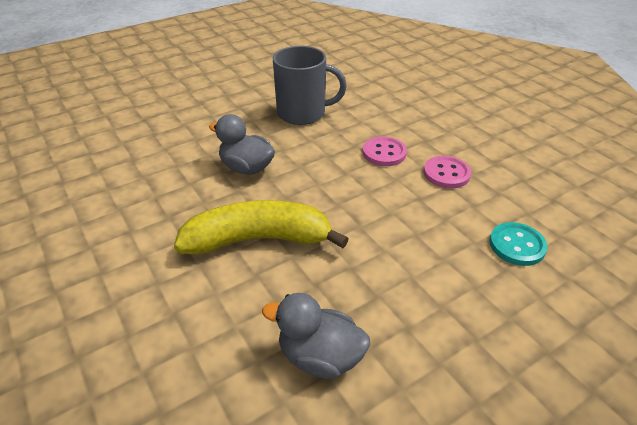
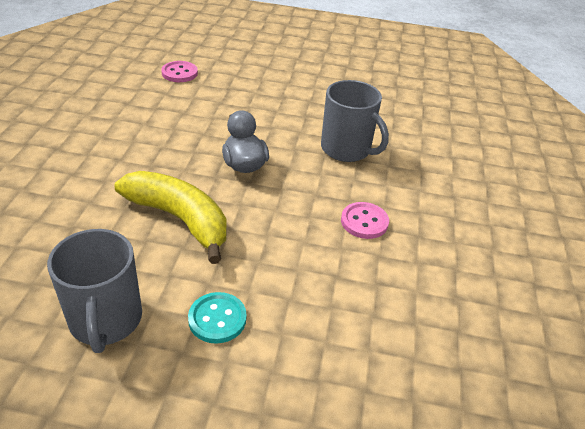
camera: 40 degrees right, 0 degrees up
(320, 356) = (105, 320): grey duck -> grey mug
(446, 173) = (392, 274): pink button -> pink button (179, 73)
(517, 245) = (358, 373): turquoise button -> turquoise button (217, 319)

